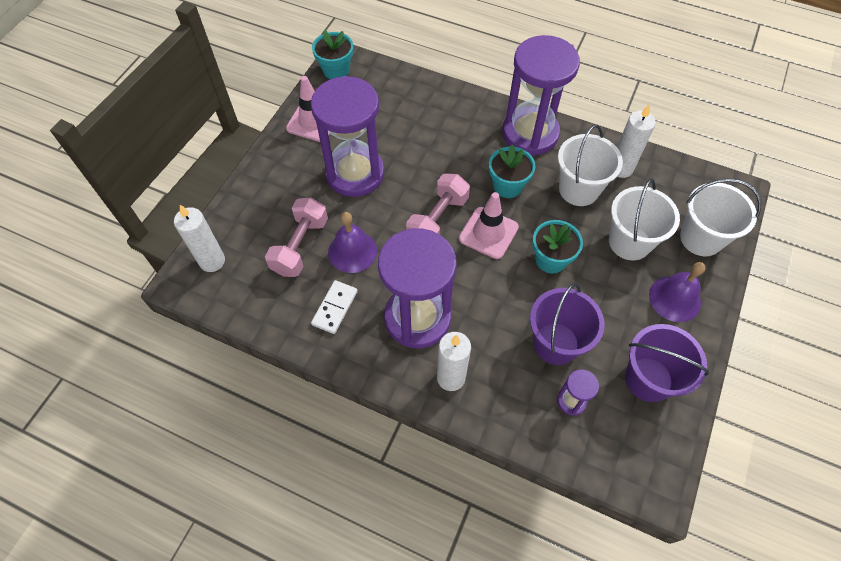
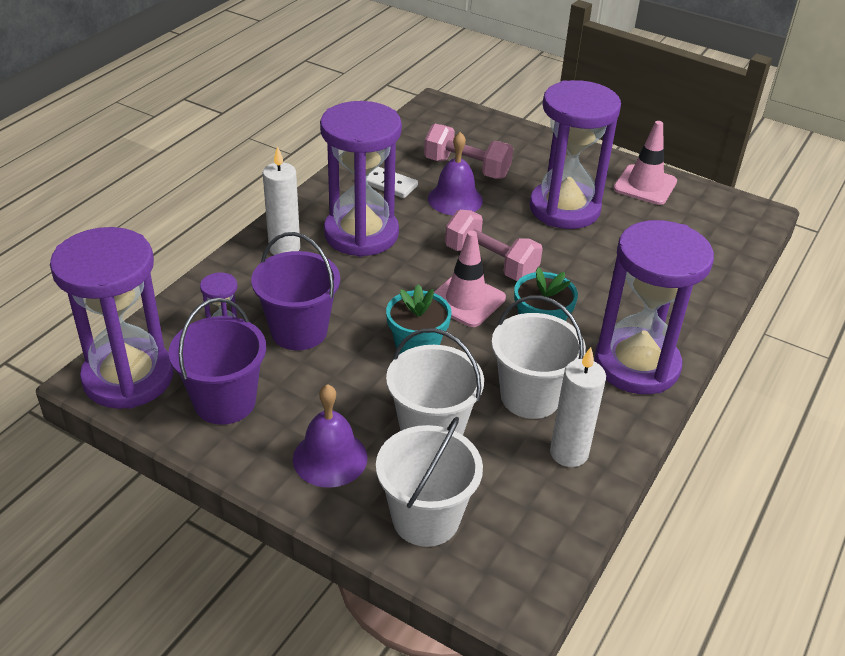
camera: 95 degrees right, 20 degrees down
(212, 261) = (457, 120): white candle -> none
(336, 70) = (735, 207): turquoise flower pot -> none
(648, 462) = (128, 377): none -> purple hourglass

